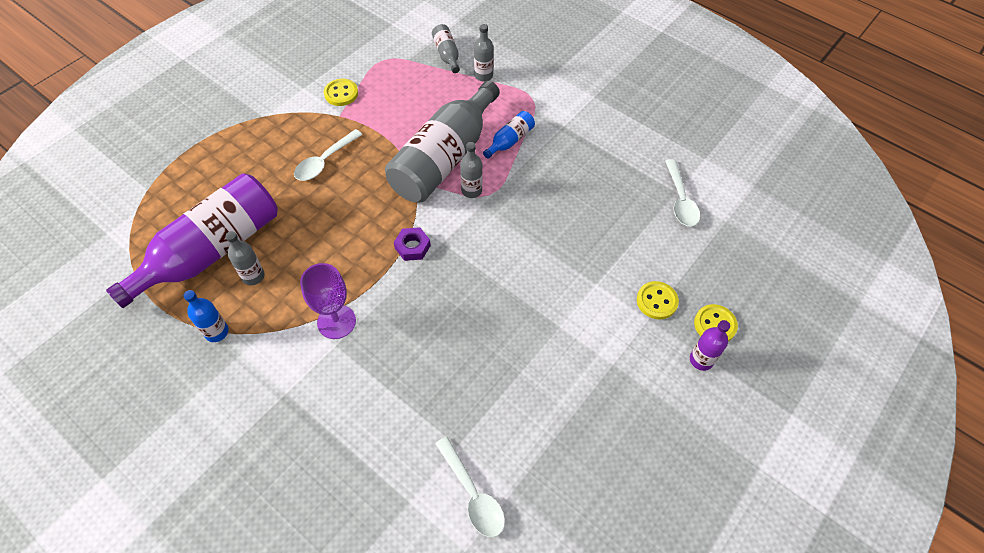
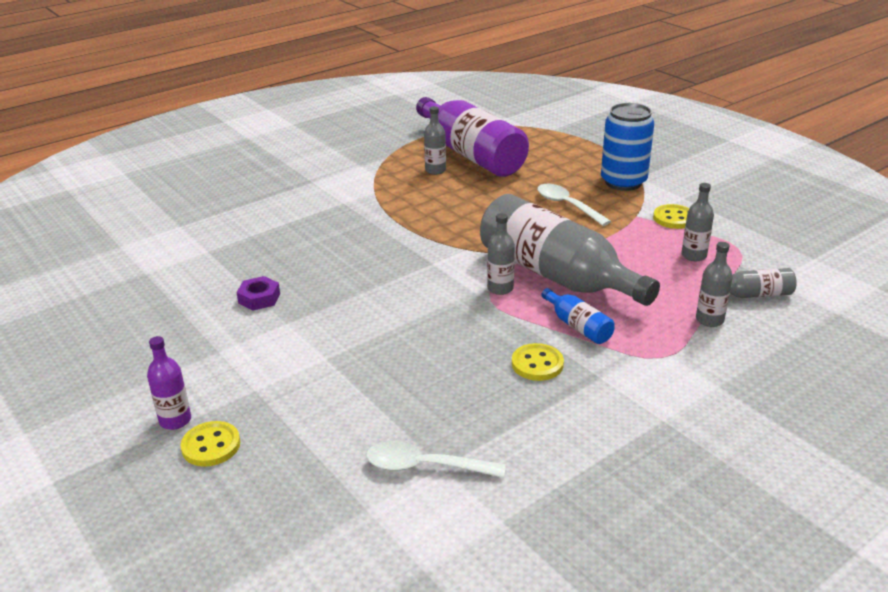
camera: 105 degrees right, 25 degrees down
(216, 332) = (386, 157): blue bottle -> none
(275, 126) = (623, 182): none -> blue can
(336, 321) = (367, 204): purple goblet -> none
(399, 82) = (693, 255): none -> grey bottle
(412, 247) = (434, 246): purple nut -> purple nut (259, 298)
(473, 494) = (160, 253): white spoon -> none
(656, 301) = (274, 402): yellow button -> yellow button (537, 364)

